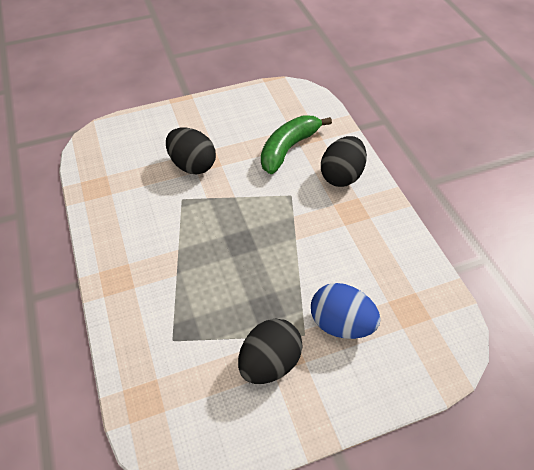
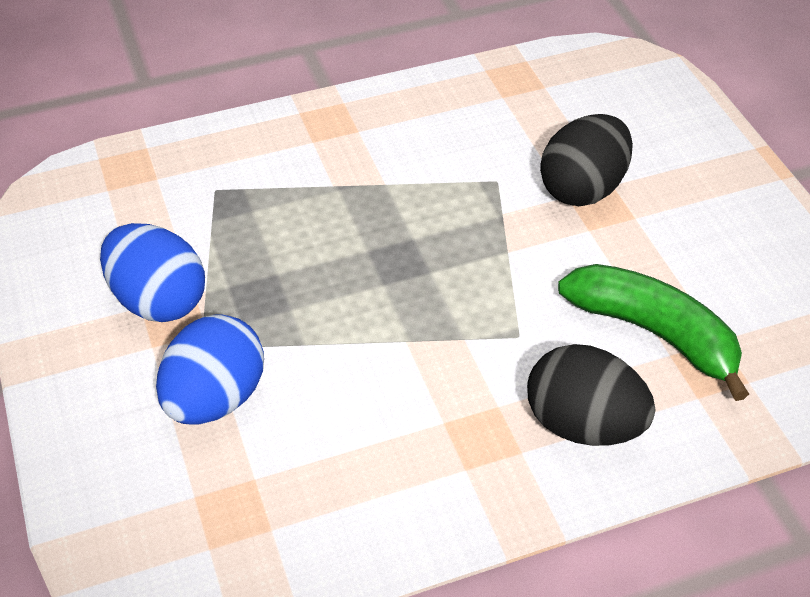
camera: 90 degrees right, 5 degrees down
(269, 362) = (158, 300): black egg -> blue egg

